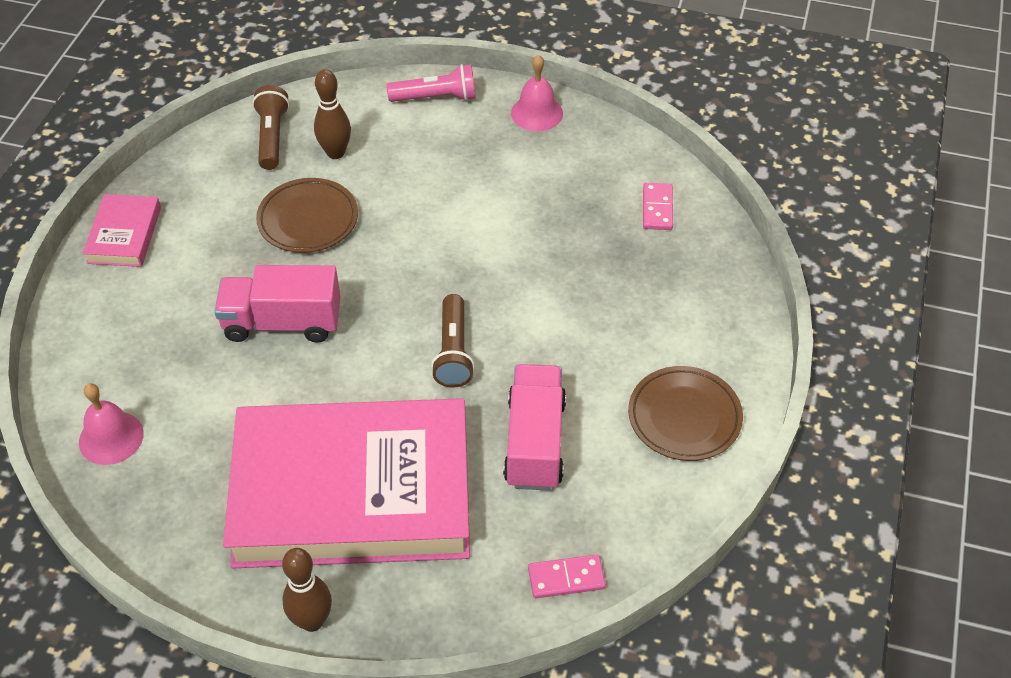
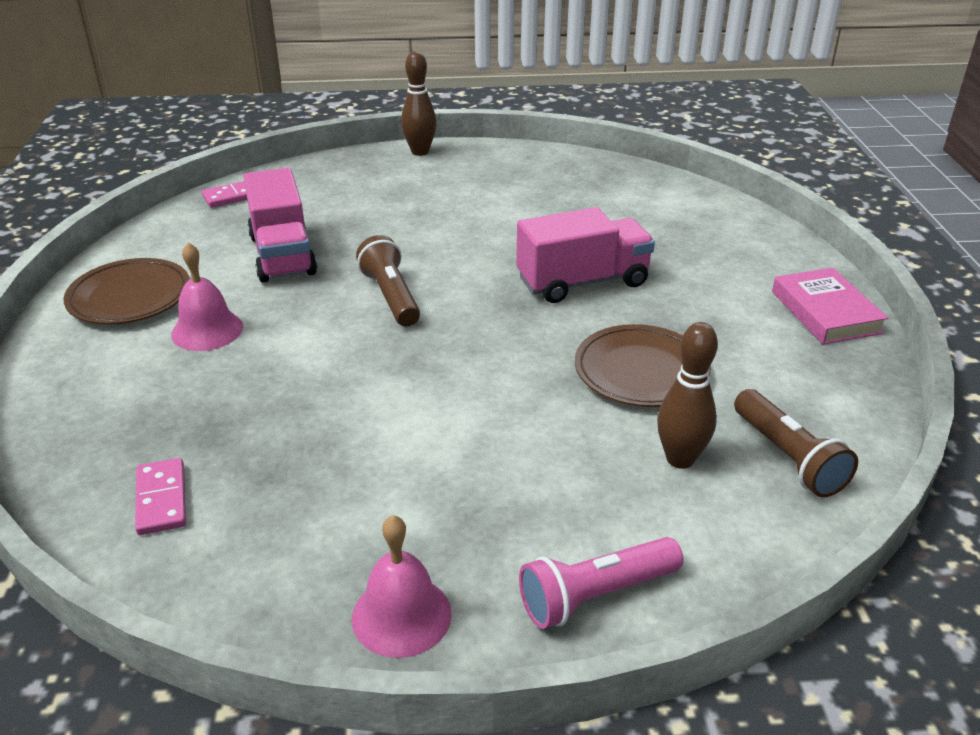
camera: 160 degrees right, 15 degrees down
(111, 437) = (653, 193): pink bell -> pink bell (207, 330)
(352, 492) = (431, 203): pink book -> none

